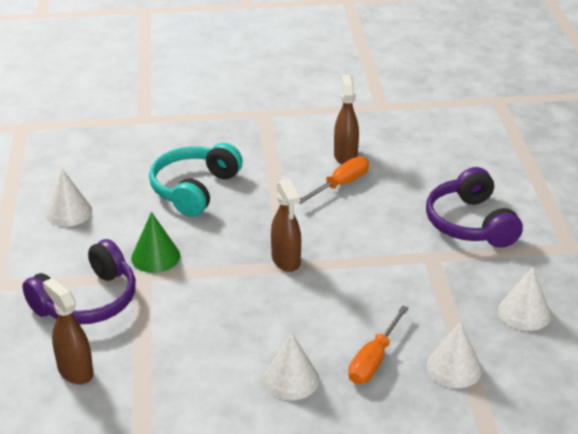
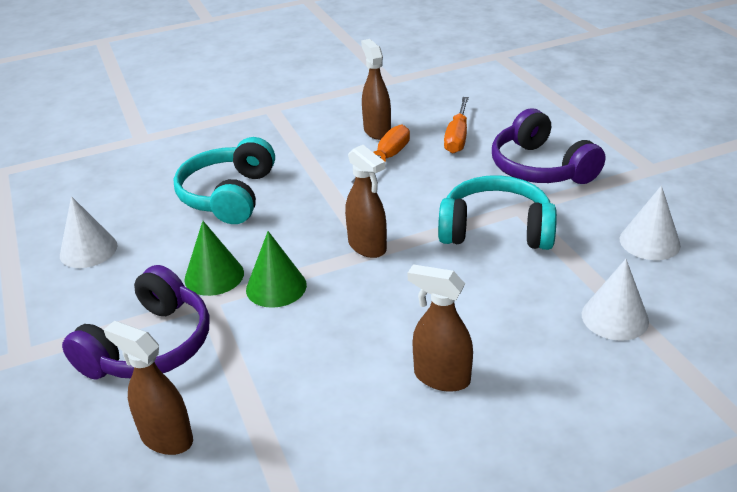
camera: 15 degrees left, 0 degrees up
(199, 277) = (276, 287): none -> green cone
(291, 379) = (441, 377): white cone -> brown spray bottle
(374, 360) = (523, 331): orange screwdriver -> orange screwdriver (457, 137)
(399, 271) = (496, 229): none -> turquoise headphones

